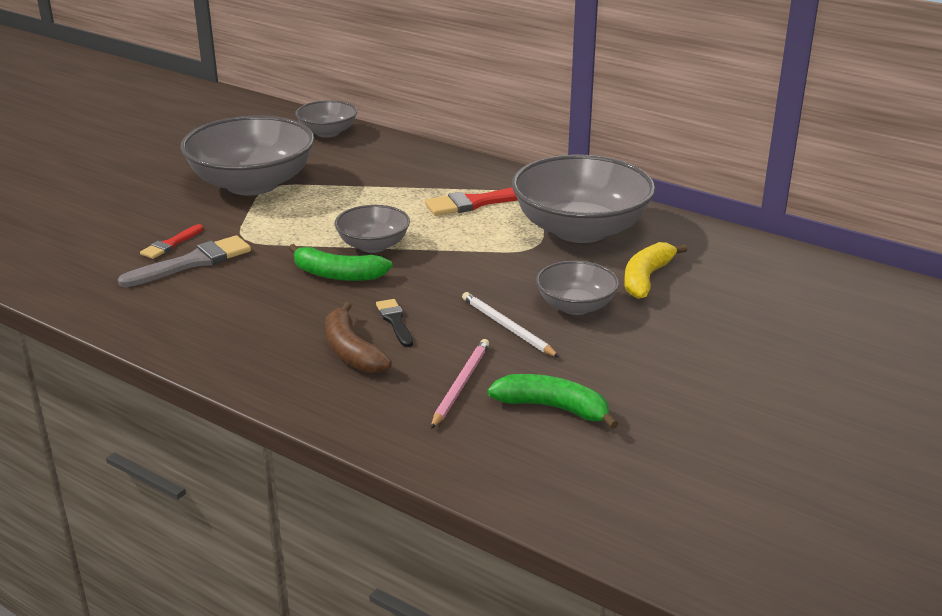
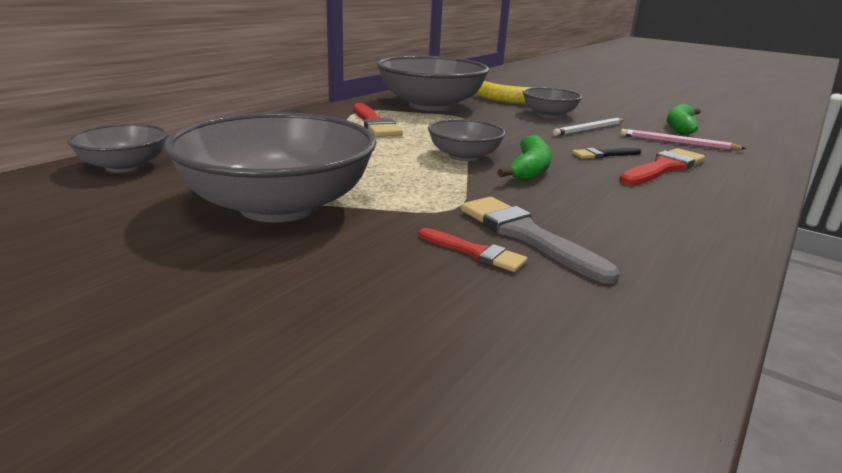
camera: 90 degrees left, 5 degrees down
(351, 351) = (663, 168): brown banana -> red brush

